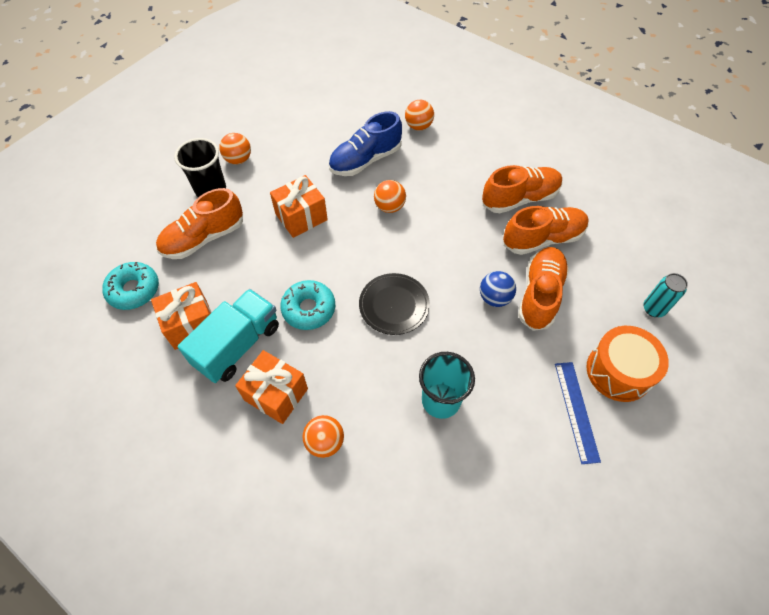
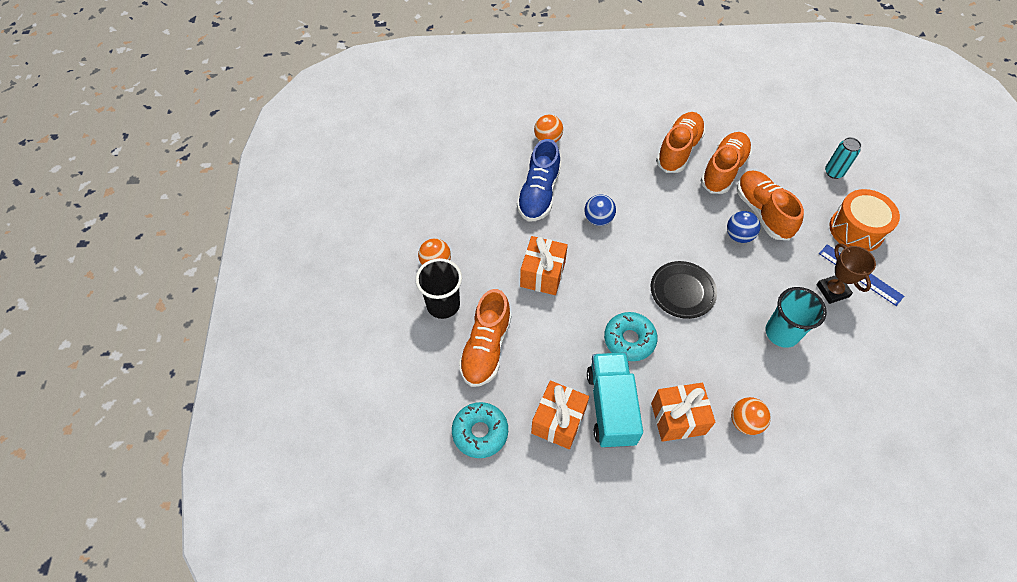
camera: 40 degrees left, 0 degrees up
(389, 207) = (598, 219): orange ball -> blue ball
(531, 403) = (832, 290): none -> brown trophy

